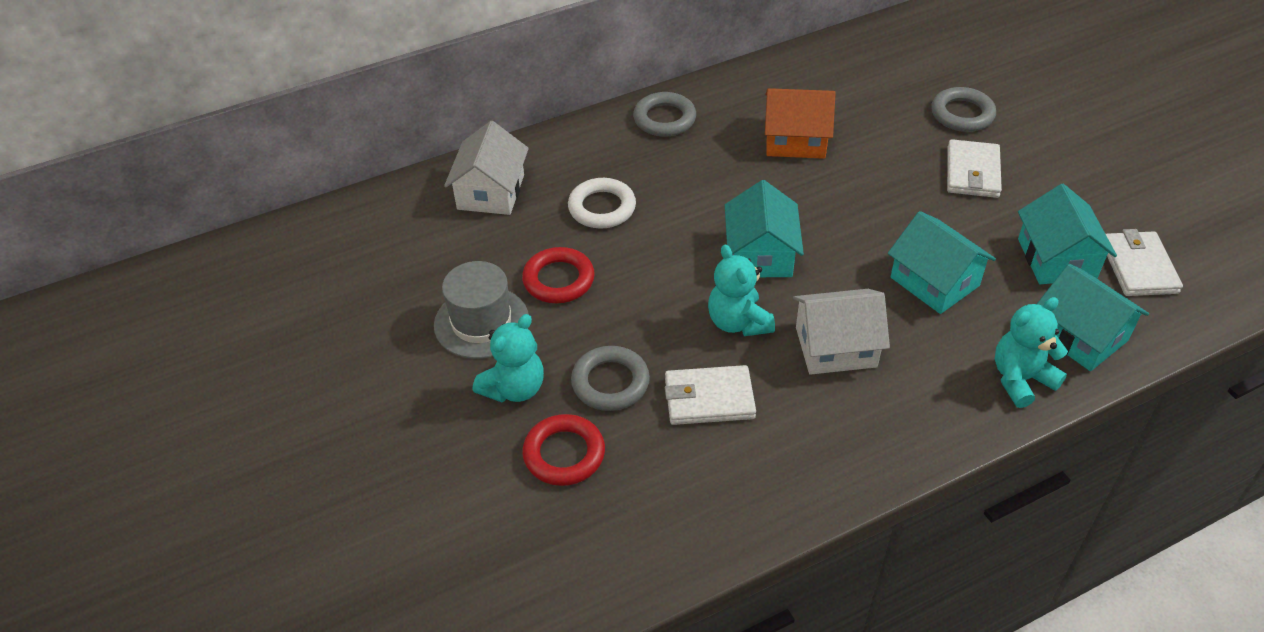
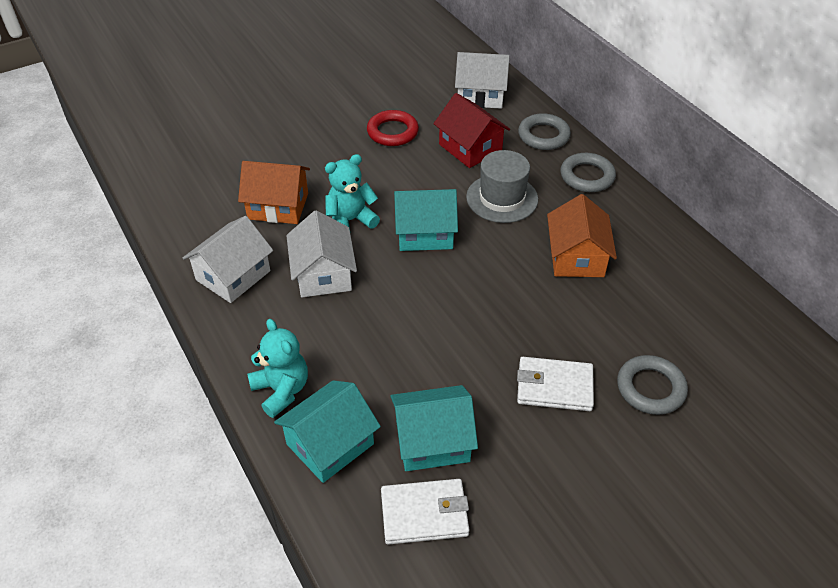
camera: 85 degrees right, 0 degrees up
(481, 322) = (352, 103): grey hat -> grey hat (502, 198)
(514, 388) = (295, 120): turquoise teddy bear -> none
(564, 454) = (240, 144): red ring -> none
(602, 208) = (470, 148): white ring -> red house
(610, 382) = (296, 160): grey ring -> grey ring (543, 136)
(709, 399) = (278, 206): white wallet -> orange house
(845, 439) = (233, 275): none -> white house
(934, 281) = (397, 342): turquoise house -> none

